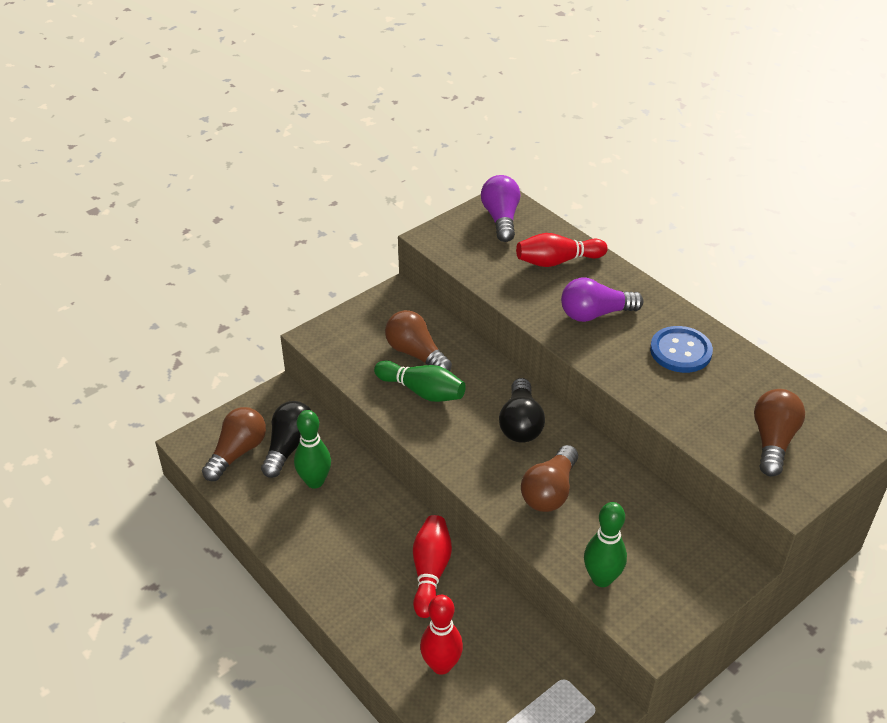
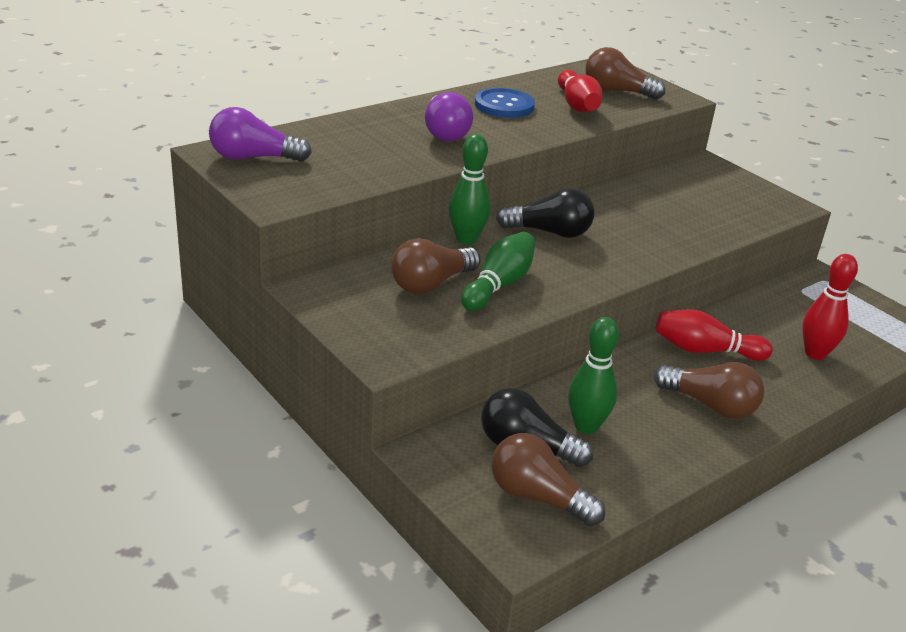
camera: 90 degrees left, 10 degrees down
(549, 491) = (641, 228): brown light bulb -> brown light bulb (710, 405)
(557, 261) = (350, 138): red bowling pin -> red bowling pin (577, 105)
(601, 578) = (739, 218): green bowling pin -> green bowling pin (466, 239)

